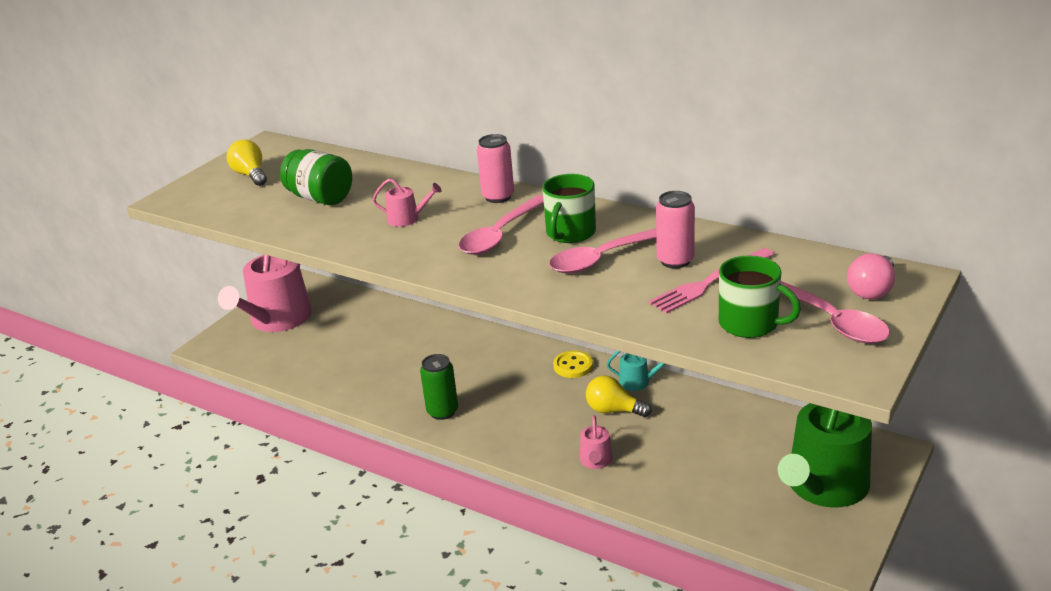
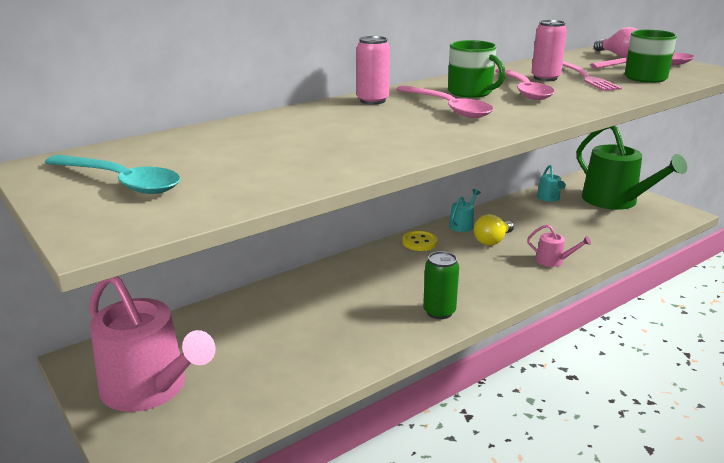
camera: 70 degrees left, 5 degrees down
(250, 175) = (121, 182): yellow light bulb -> turquoise spoon
(320, 198) = (260, 156): green jar -> none
(407, 219) = (371, 130): pink watering can -> none
(778, 429) = (549, 198): none -> turquoise watering can

